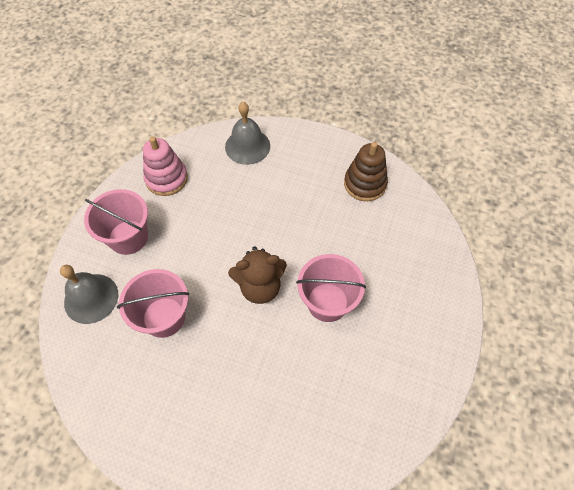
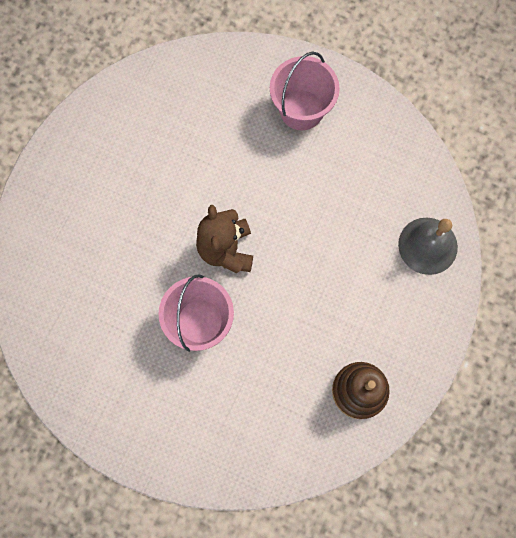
camera: 95 degrees right, 15 degrees up
(91, 298) = (230, 78): grey bell -> none
(164, 317) = (201, 150): pink bucket -> none
(166, 179) = (380, 148): pink stacking toy -> none

